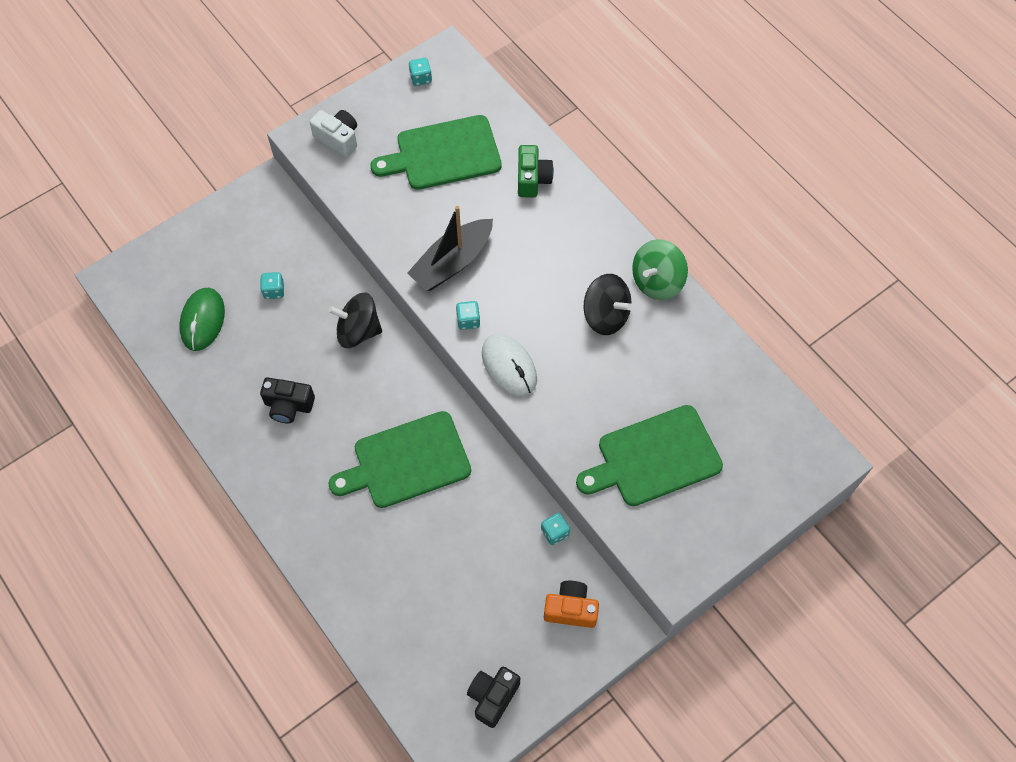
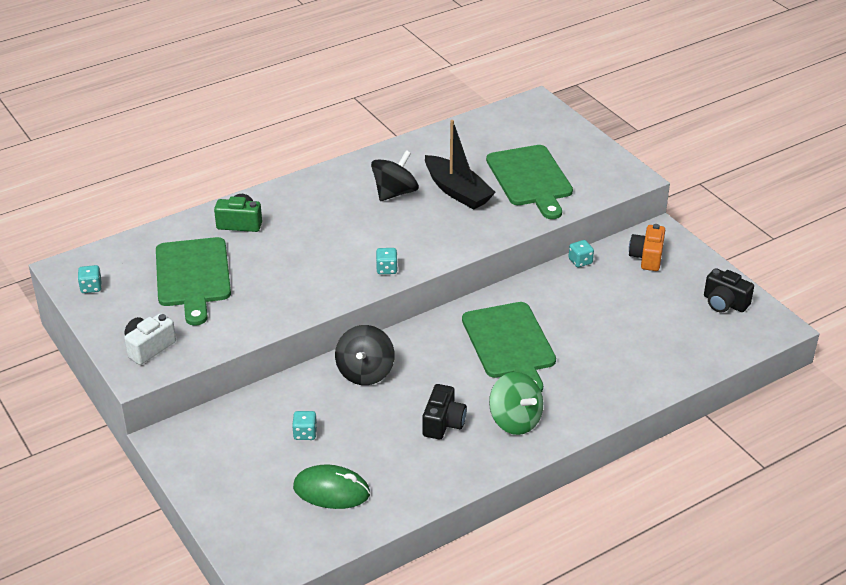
camera: 85 degrees left, 25 degrees down
(452, 262) = (321, 276): black boat -> black boat (457, 191)
(509, 366) = (437, 248): white mouse -> none
(657, 281) = (366, 164): green spinning top -> green spinning top (515, 420)

